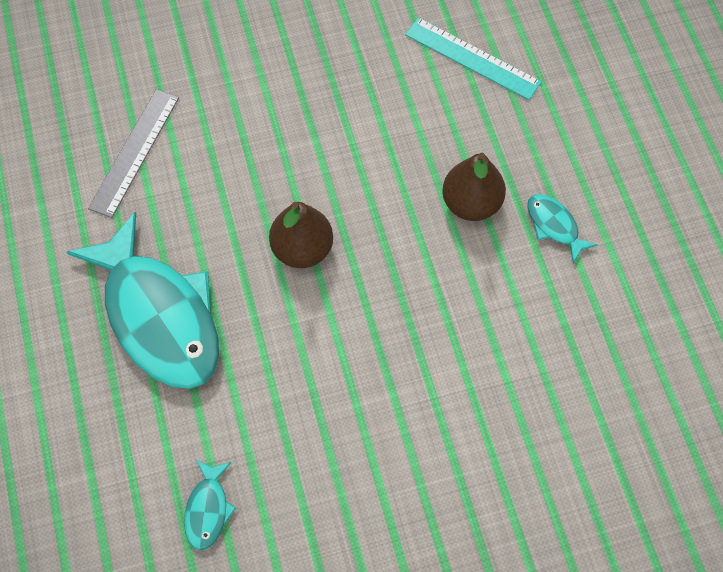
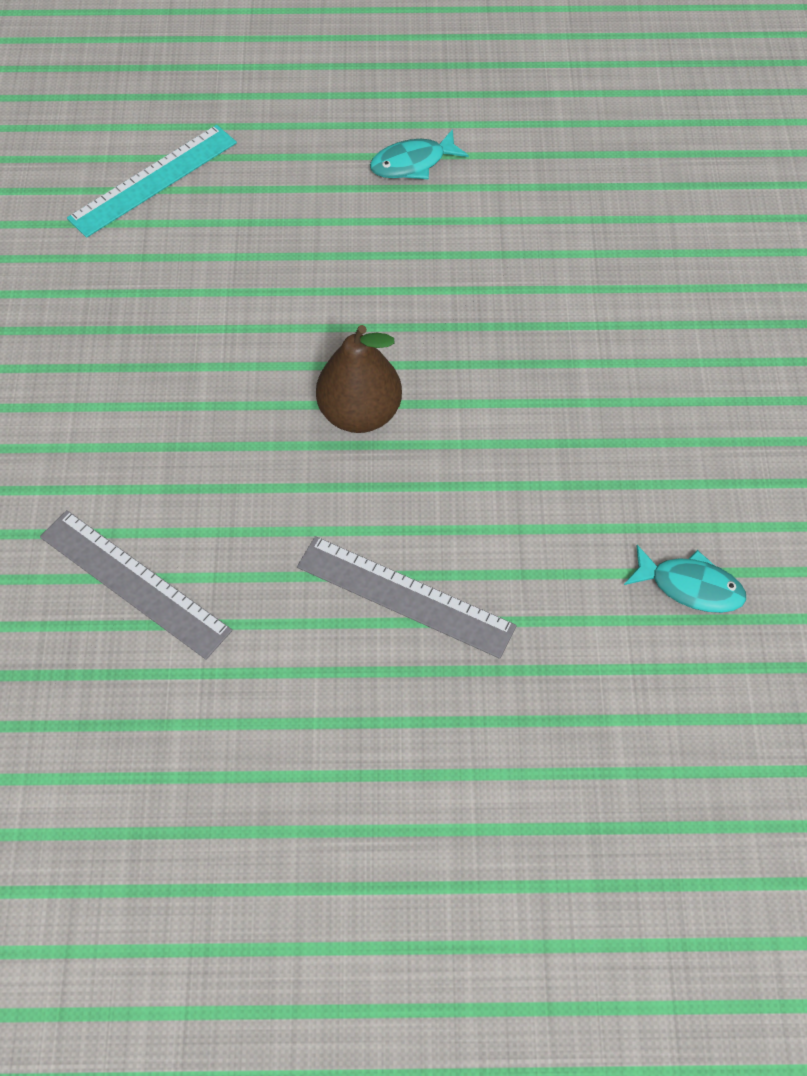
camera: 75 degrees left, 5 degrees down
(159, 316) = (405, 596): turquoise fish -> grey ruler
(471, 203) = (356, 230): brown pear -> none

